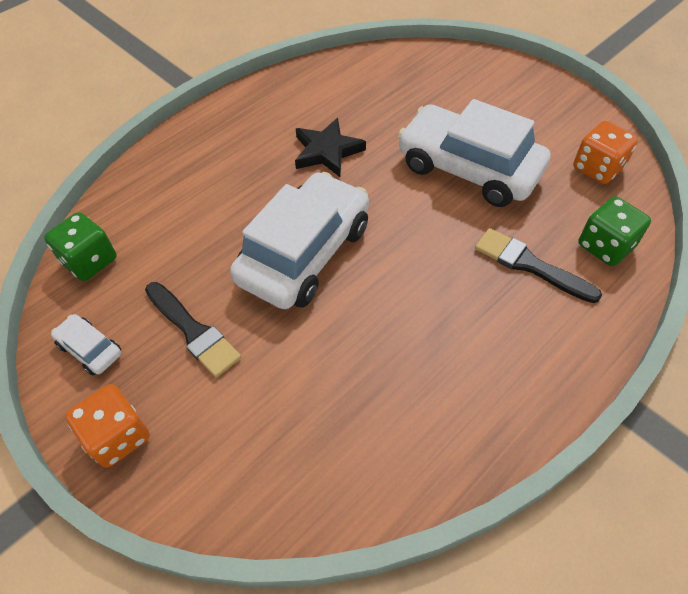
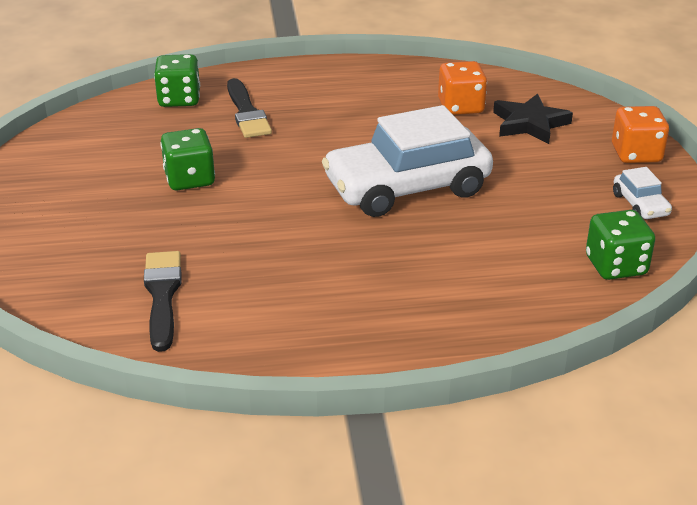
camera: 145 degrees left, 20 degrees down
(193, 331) = (544, 181): black brush -> black brush (162, 295)
(327, 151) = (294, 252): black star -> black star (529, 124)
(468, 168) = (189, 179): white car -> green dice
(597, 168) = (93, 134): orange dice -> orange dice (460, 107)

